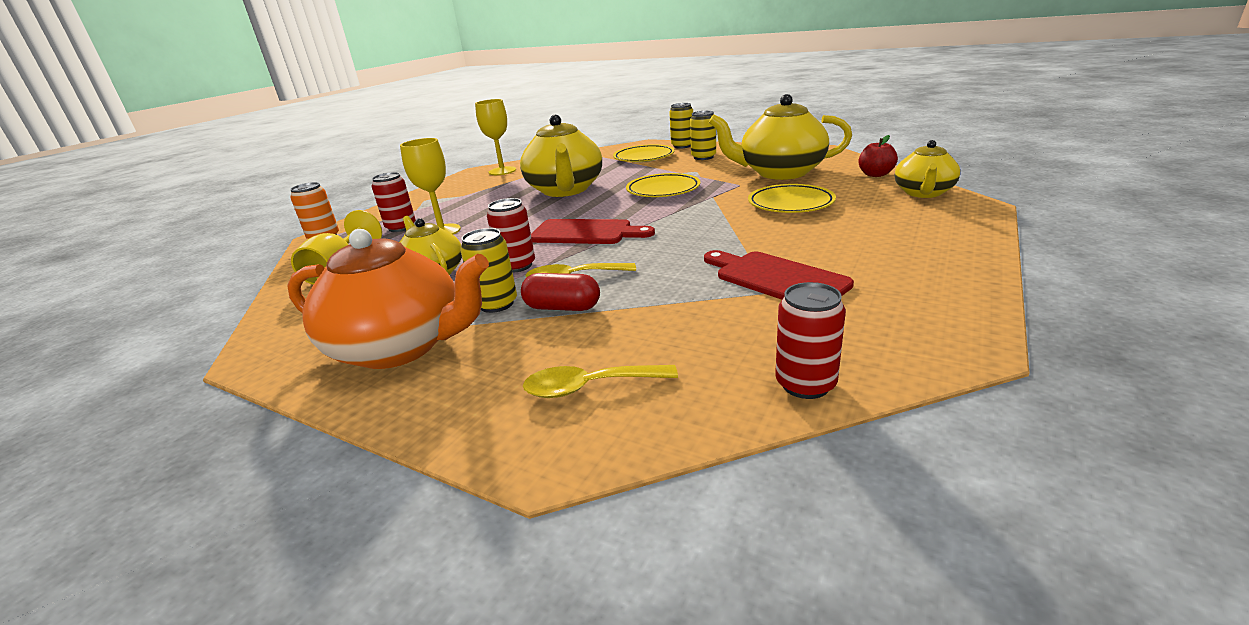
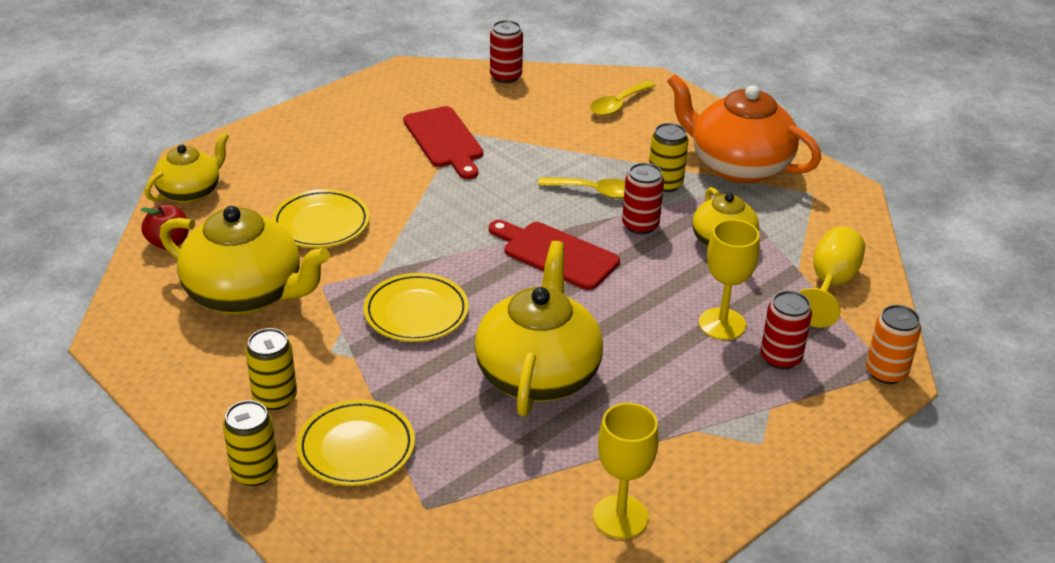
camera: 165 degrees left, 10 degrees up
(562, 307) = (614, 164): red capsule -> none
(589, 387) = (618, 105): yellow spoon -> yellow spoon turned 120 degrees clockwise

